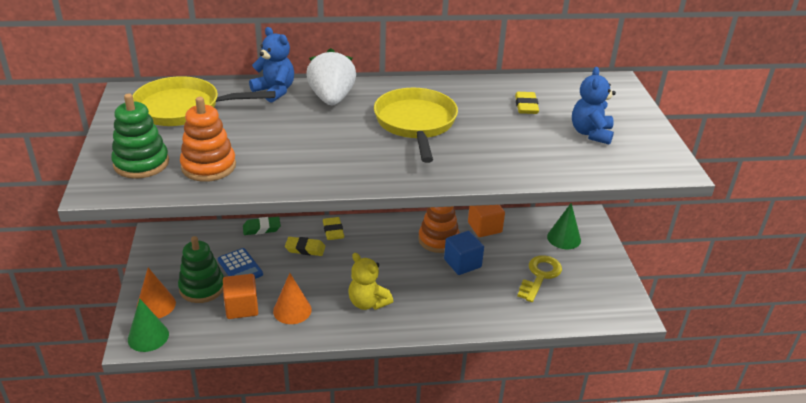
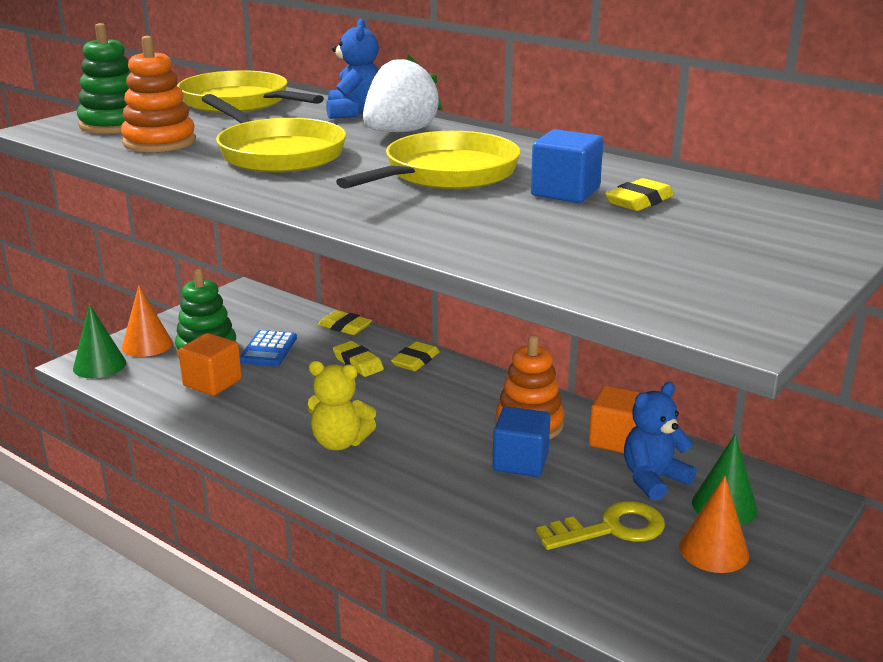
camera: 45 degrees right, 10 degrees down
(261, 228) = (345, 327): green eraser -> yellow eraser
(292, 310) = (253, 409): orange cone -> orange cone (714, 550)
(300, 145) = (277, 153): none -> yellow pan
(368, 303) = (340, 442): yellow teddy bear -> yellow teddy bear turned 75 degrees counterclockwise
(488, 113) = (565, 192): none -> blue cube
(591, 133) = (678, 252): blue teddy bear -> blue teddy bear (653, 479)

